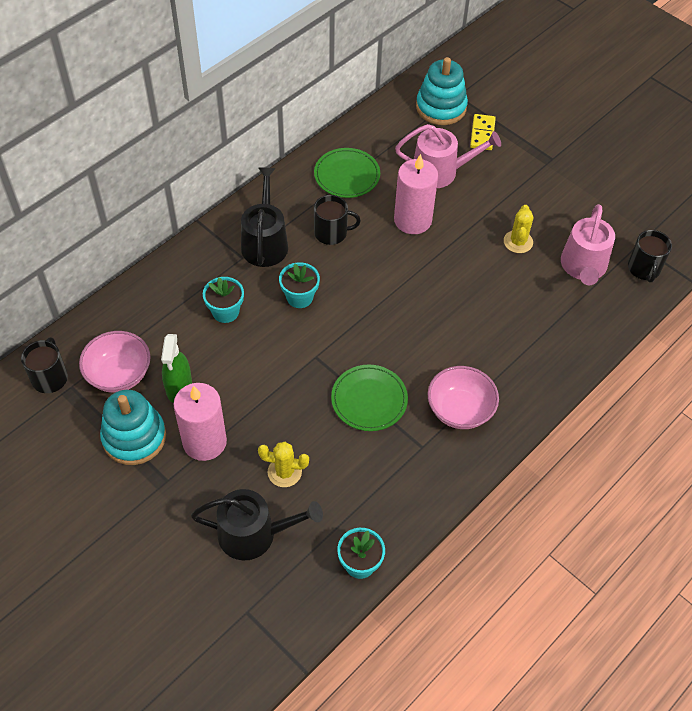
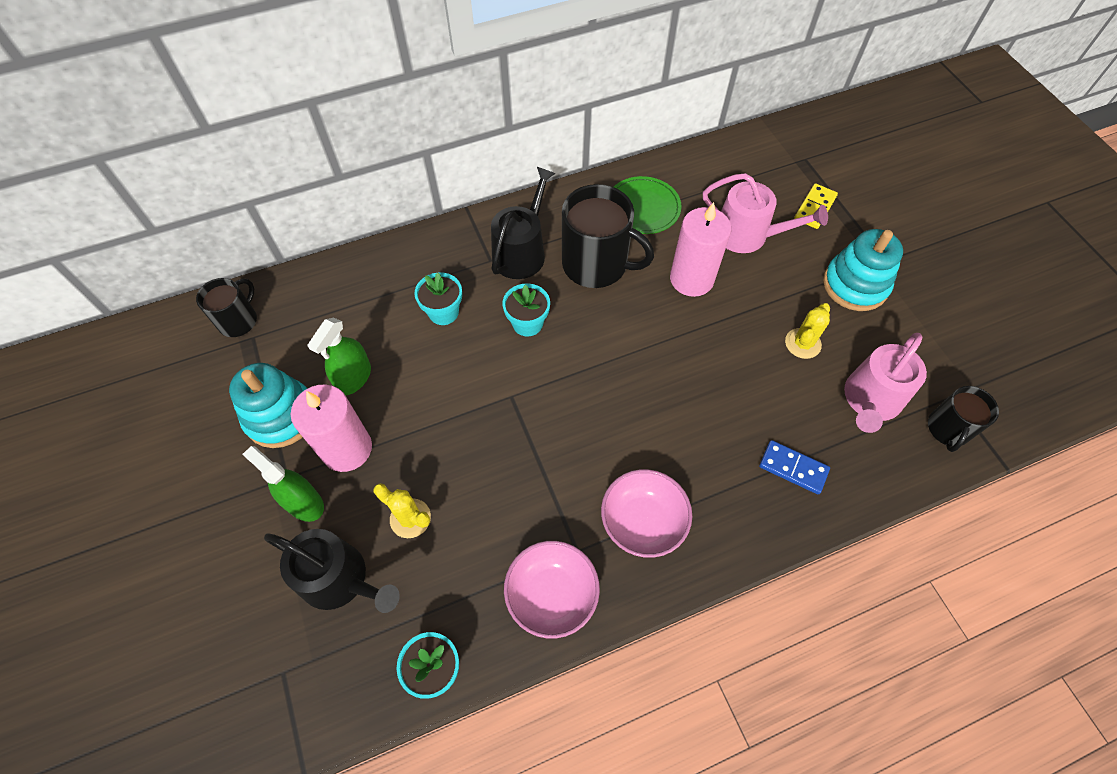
camera: 25 degrees right, 5 degrees up
(119, 374) = (304, 341): pink bowl -> pink bowl (552, 595)
(193, 493) = (304, 503): none -> green spray bottle
(331, 233) = (596, 264): black mug -> black mug, size x1.74
(369, 399) = (544, 469): green plate -> none
(441, 107) = (780, 166): turquoise stacking toy -> turquoise stacking toy (855, 285)
(549, 334) = (793, 468): none -> blue domino

